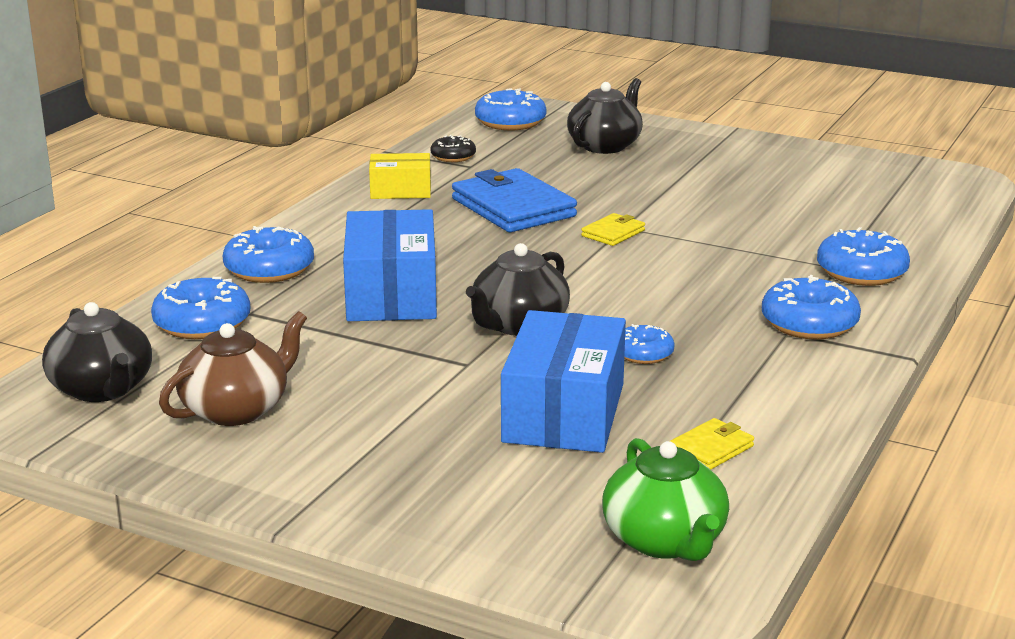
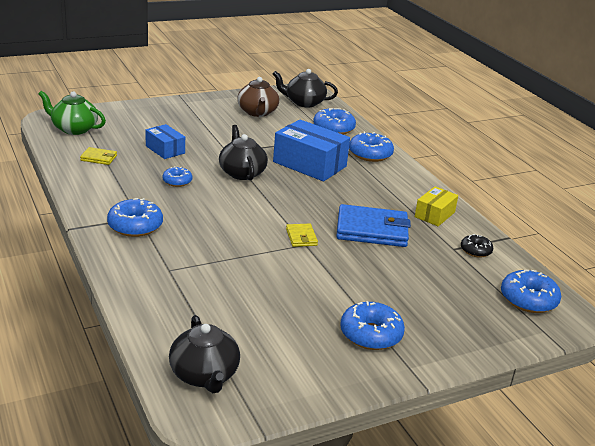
camera: 125 degrees right, 5 degrees up
(563, 412) = (165, 149): blue box -> blue box, size x0.57
(605, 145) = (443, 308): black teapot -> black teapot (204, 375)
(711, 449) = (98, 158): yellow wallet -> yellow wallet turned 75 degrees counterclockwise
(861, 272) = (153, 272): blue donut -> blue donut (371, 334)

